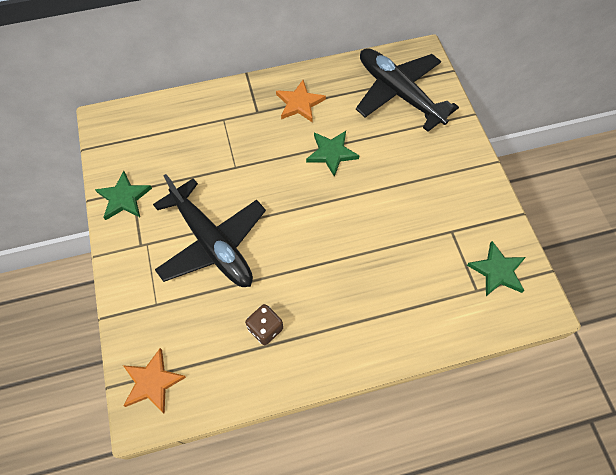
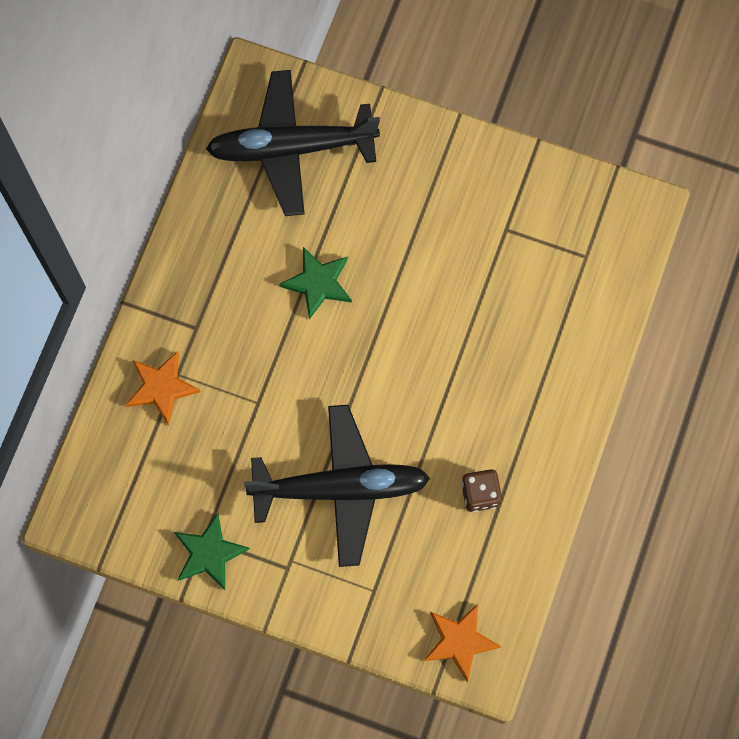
camera: 55 degrees left, 10 degrees up
(299, 103) = (220, 271): orange star -> orange star (161, 388)
(497, 271) = (580, 220): green star -> none

